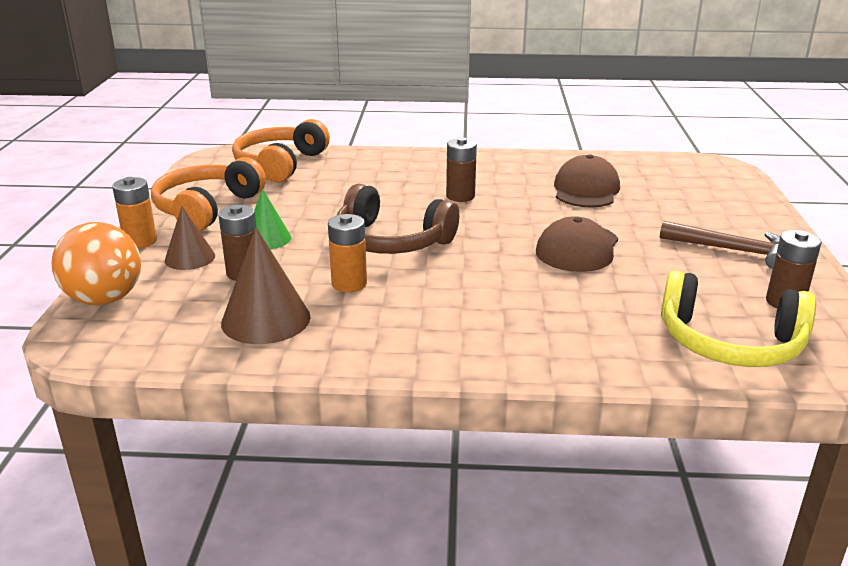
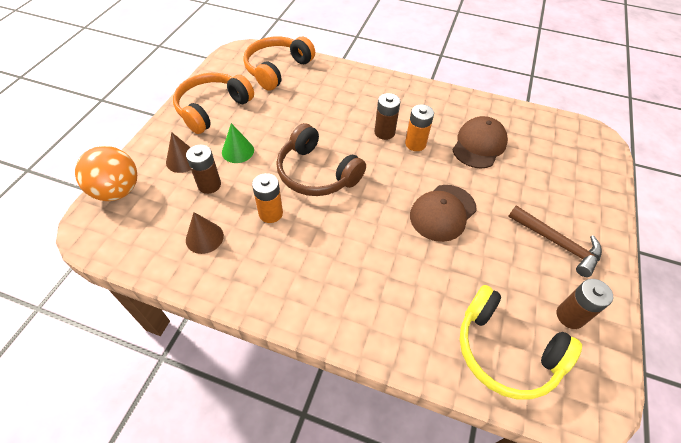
camera: 15 degrees right, 25 degrees up
(140, 241) = (159, 135): orange battery -> orange battery (415, 144)
(266, 319) = (204, 237): brown cone -> brown cone, size x0.64

